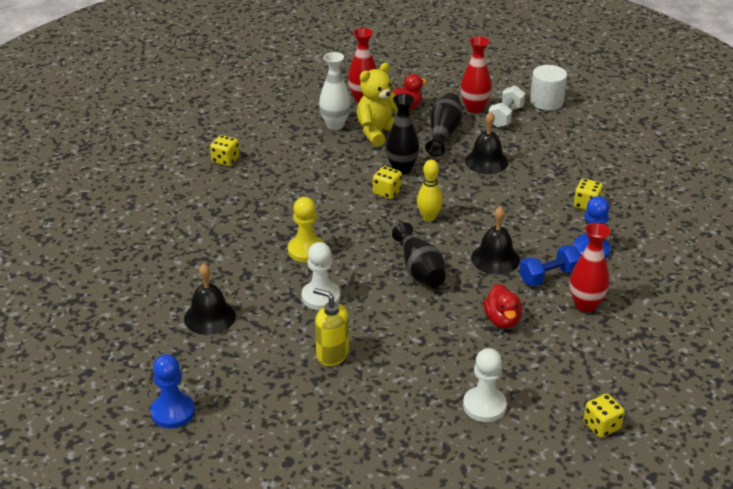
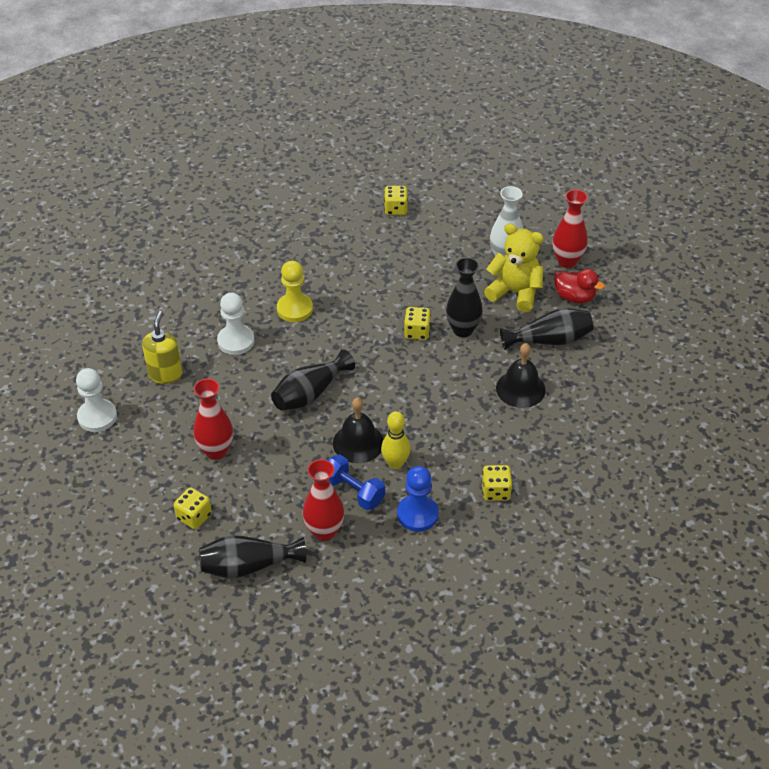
camera: 65 degrees right, 10 degrees up
(173, 412) = (58, 307): blue pawn -> none
(210, 317) = (175, 284): black bell -> none
(429, 217) = (395, 374): yellow bowling pin -> yellow bowling pin (395, 463)
(474, 108) = (616, 350): red vase -> red vase (216, 451)
(484, 406) = (146, 494): white pawn -> white pawn (97, 417)
(502, 320) = (268, 474): red duck -> none
(505, 117) = (618, 380): white dumbbell -> none
(546, 101) = (678, 405): white cylinder -> none
(601, 426) = (156, 585): yellow dice -> yellow dice (194, 516)
(604, 360) = (248, 566): none -> black vase

